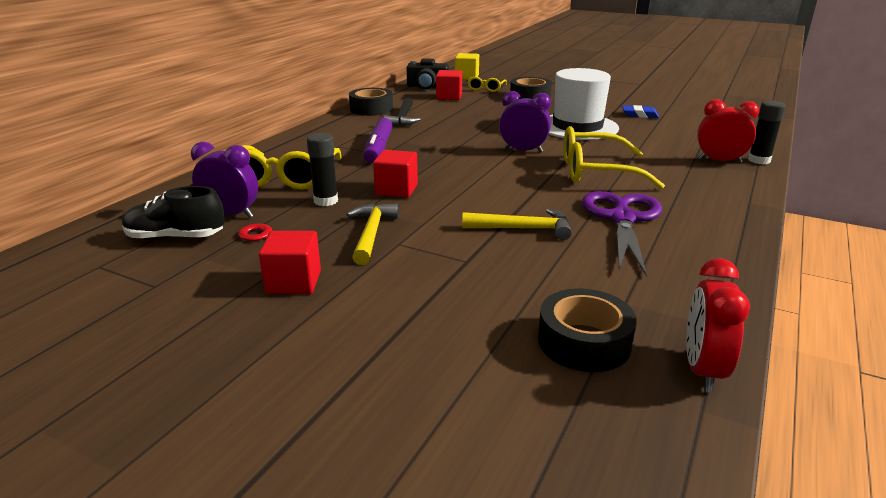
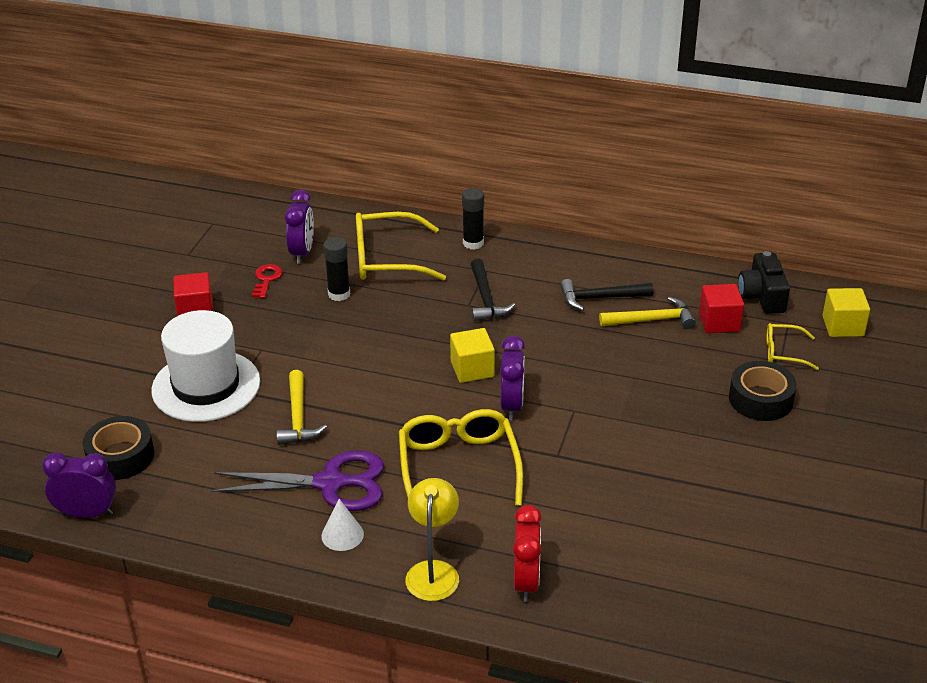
camera: 80 degrees right, 10 degrees up
(176, 238) = (258, 240): black shoe -> none
(371, 109) = (629, 267): black tape -> none
(371, 234) = (277, 332): yellow hammer -> yellow hammer (652, 320)
(378, 148) = (486, 299): purple marker -> black hammer
(396, 190) = (373, 330): red cube -> none
(472, 159) = (472, 369): none -> yellow cube
(577, 127) = (626, 450): white hat -> white hat (206, 386)
(639, 115) = (714, 517): blue eraser -> none
(691, 217) = (342, 535): none -> white cone
(702, 370) = (87, 513): red clock -> purple clock
(722, 187) = (433, 571): none -> yellow lamp
(759, 160) = (542, 624): black glue stick -> black glue stick (473, 243)

